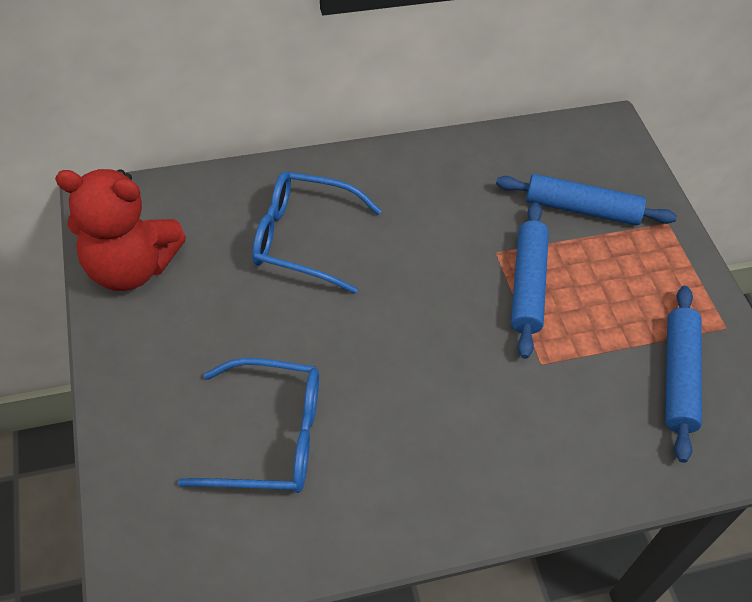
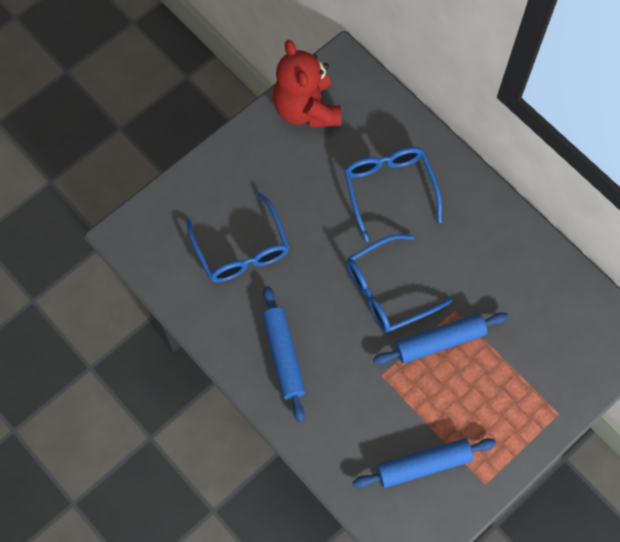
camera: 65 degrees right, 15 degrees up
(433, 304) = (387, 291): none -> blue glasses
(581, 209) = (532, 349): blue rolling pin -> blue rolling pin (283, 356)

